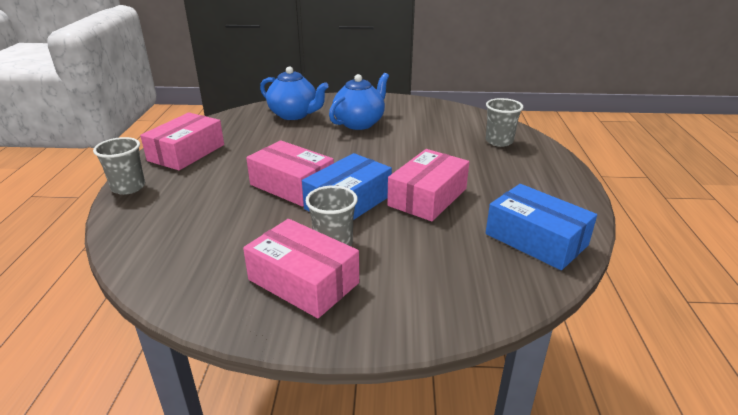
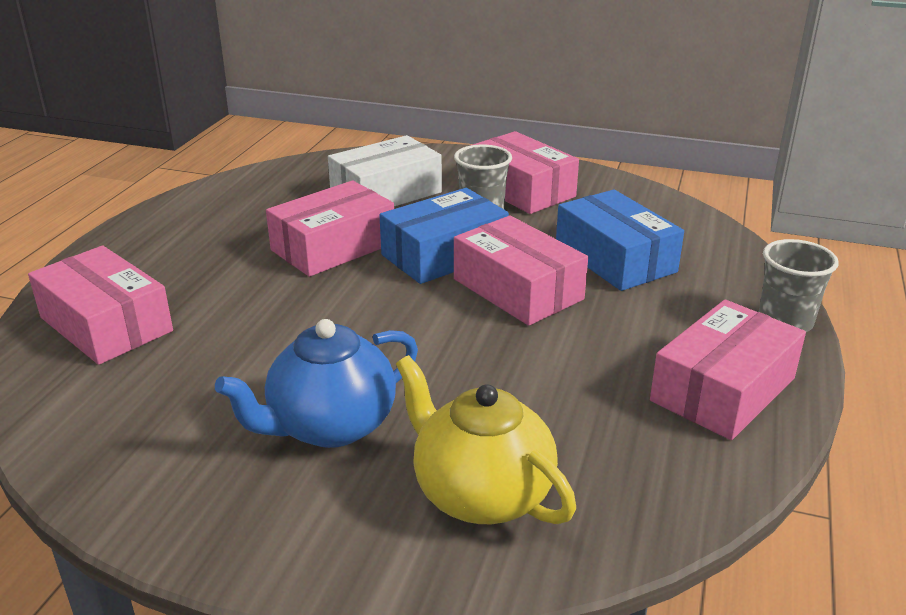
camera: 165 degrees left, 0 degrees up
(294, 115) = (480, 493): blue teapot -> yellow teapot
(429, 255) = (386, 193): none -> white box
(499, 141) = (106, 324): grey cup -> pink box
(536, 239) = (262, 191): blue box -> blue box (615, 258)

